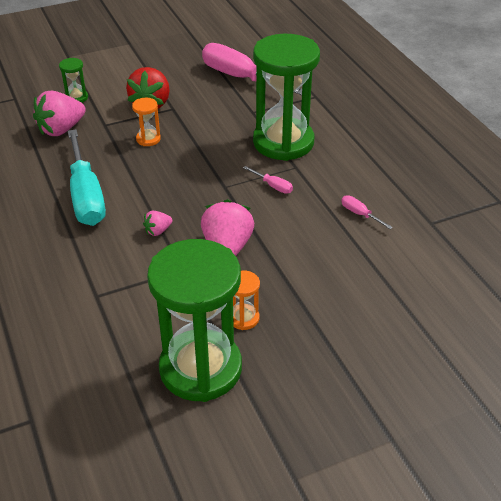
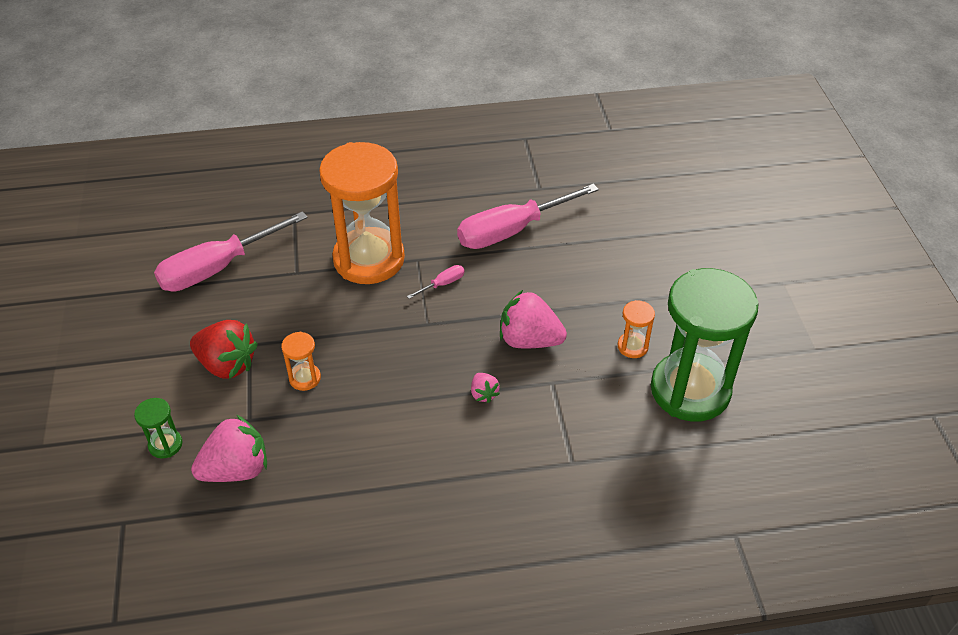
camera: 75 degrees left, 5 degrees up
(61, 129) = (236, 469): pink strawberry -> pink strawberry turned 90 degrees counterclockwise
(86, 196) = (396, 455): turquoise screwdriver -> none
(283, 142) = (369, 259): green hourglass -> orange hourglass
(359, 214) = (511, 231): pink screwdriver -> pink screwdriver, size x2.48

